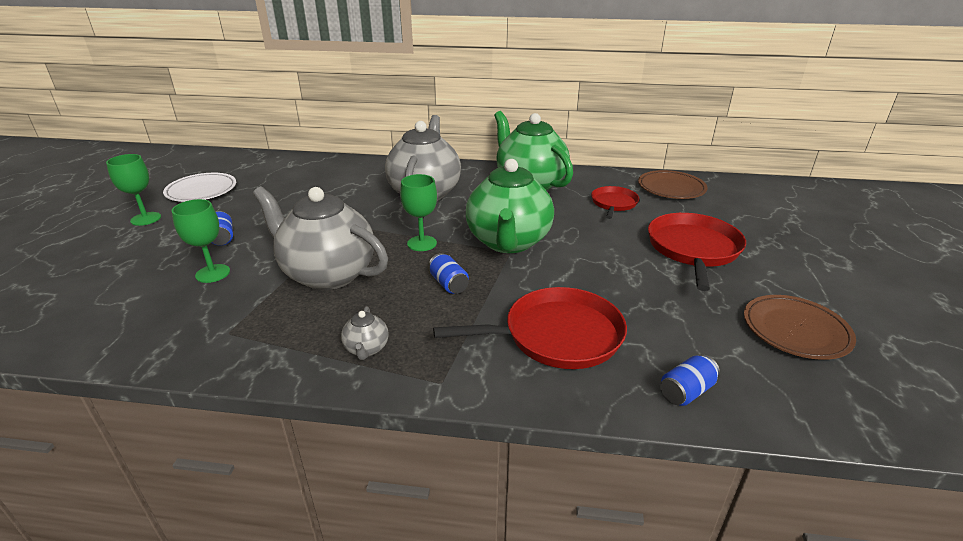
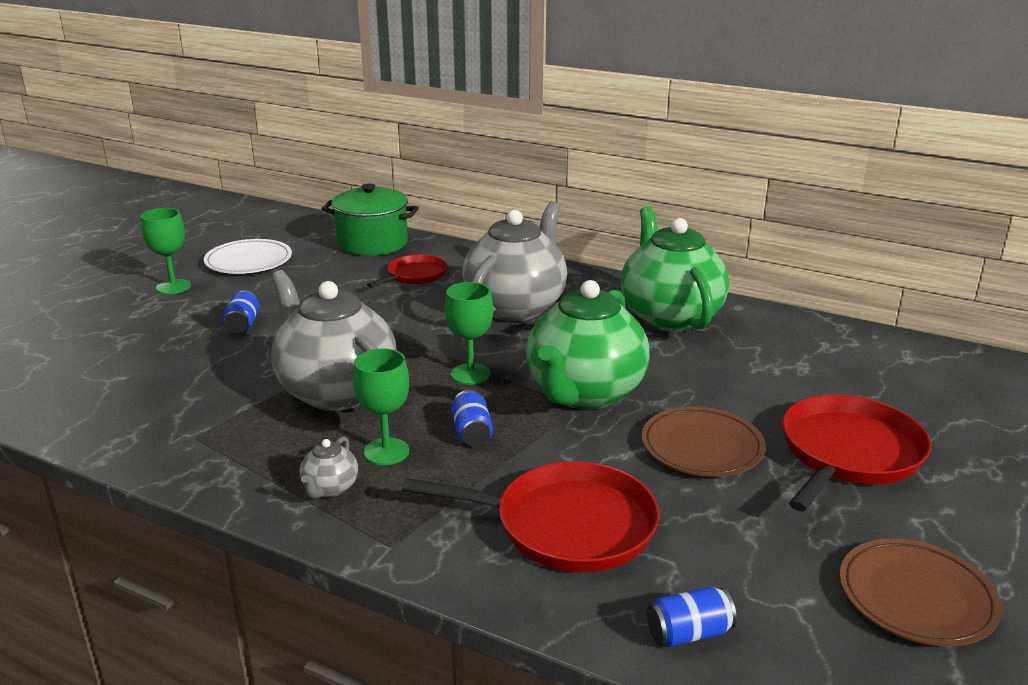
camera: 20 degrees right, 5 degrees down
(213, 273) = (212, 366): green goblet -> green goblet (386, 451)
(294, 165) = (372, 243): none -> green pot
(613, 203) = (775, 366): red pan -> red pan (415, 275)
(671, 188) = (885, 358): brown plate -> brown plate (702, 447)

